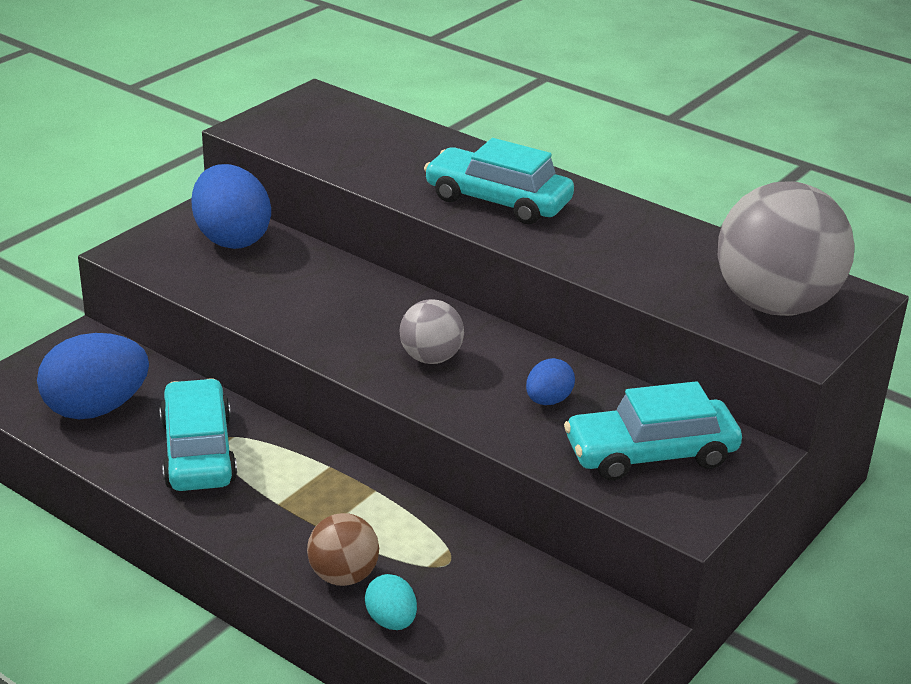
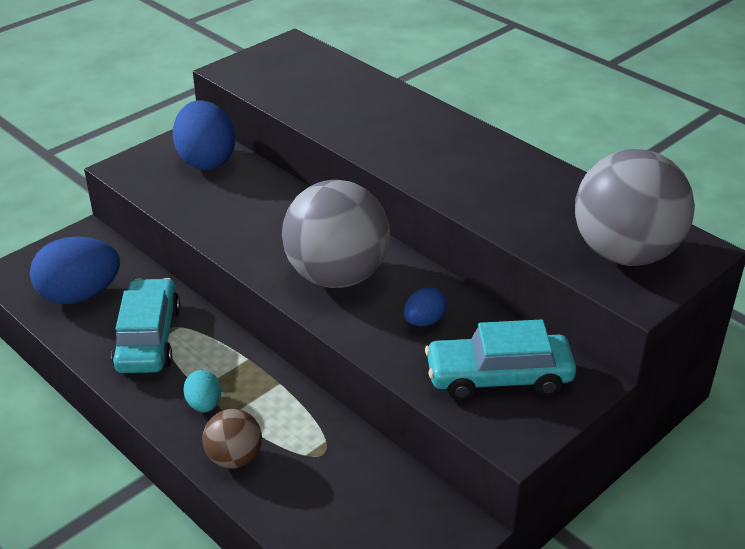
camera: 10 degrees right, 5 degrees up
(391, 621) = (263, 502): turquoise egg -> turquoise egg (204, 404)
(431, 358) = (337, 276): grey ball -> grey ball, size x1.99
(498, 201) = (413, 143): turquoise car -> none

